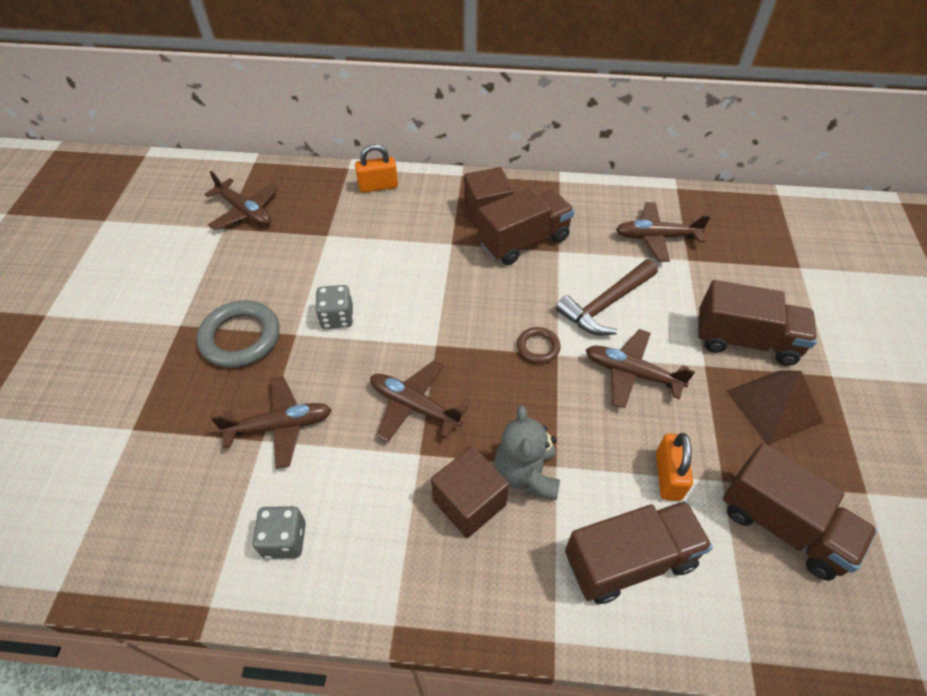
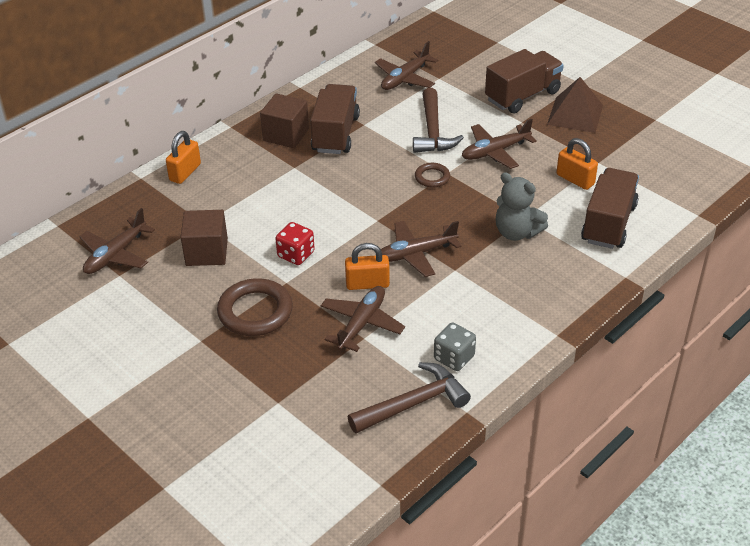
camera: 50 degrees left, 10 degrees down
(193, 545) = (414, 403): none -> brown hammer
(240, 337) = (255, 312): grey ring -> brown ring
(245, 211) = (116, 255): brown plane -> brown plane turned 135 degrees clockwise
(337, 317) = (296, 254): grey dice -> red dice
(339, 395) = (367, 284): none -> orange padlock
(469, 502) = (511, 265): brown cube -> brown cube (206, 252)
(782, 525) = (643, 158): brown truck -> none

